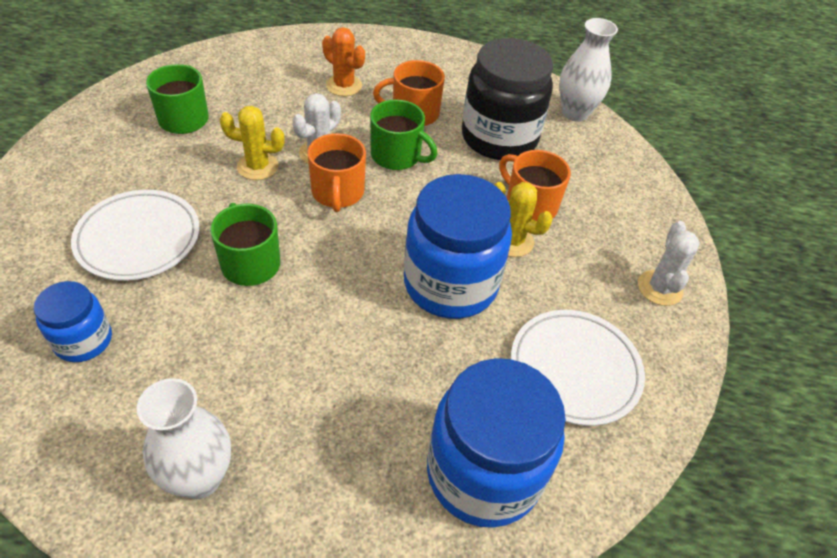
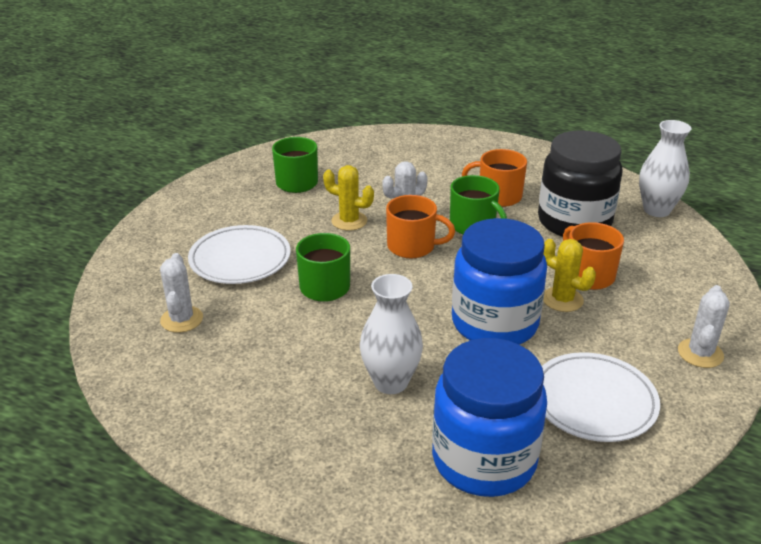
camera: 20 degrees right, 15 degrees down
(83, 340) = (181, 319): blue jar -> white cactus
(200, 478) = (246, 421): white vase -> white vase (390, 382)
(337, 193) = (412, 246): orange mug -> orange mug turned 90 degrees counterclockwise
(344, 86) = (440, 171): orange cactus -> none

